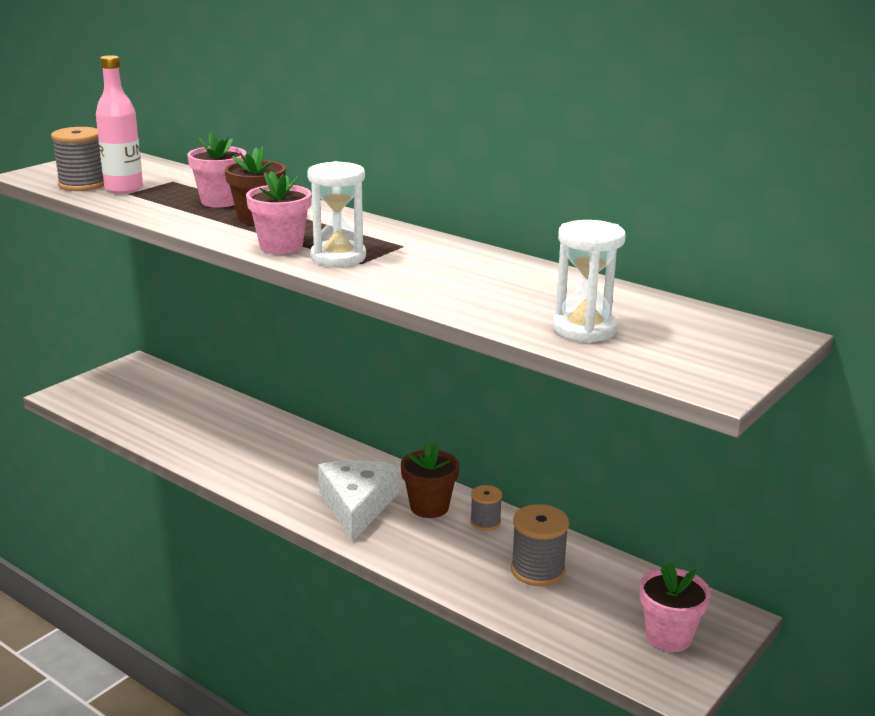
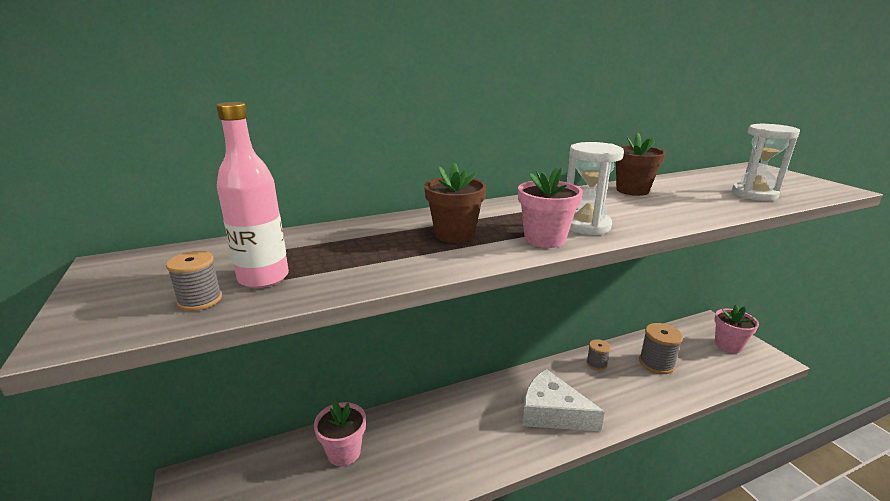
camera: 60 degrees left, 0 degrees up
(82, 184) = (200, 300): grey spool -> grey spool, size x0.60
(220, 201) = (383, 240): pink flower pot -> pink flower pot (344, 452)
(429, 507) = (569, 380): brown flower pot -> brown flower pot (632, 190)

